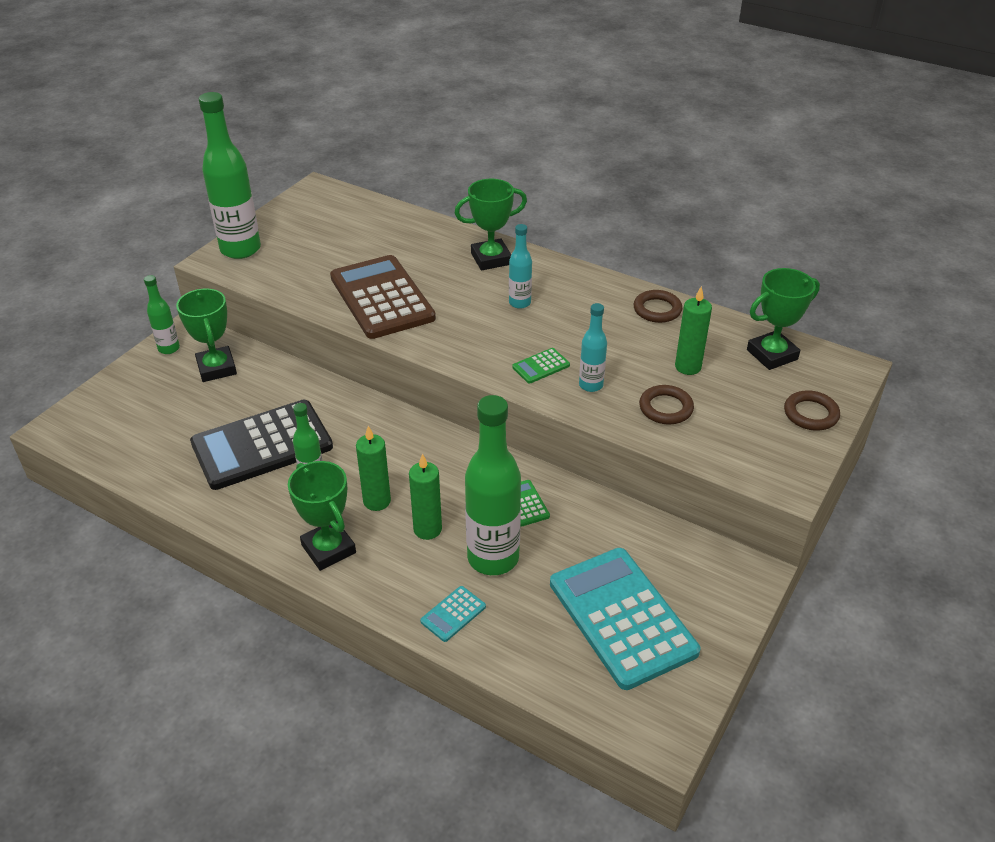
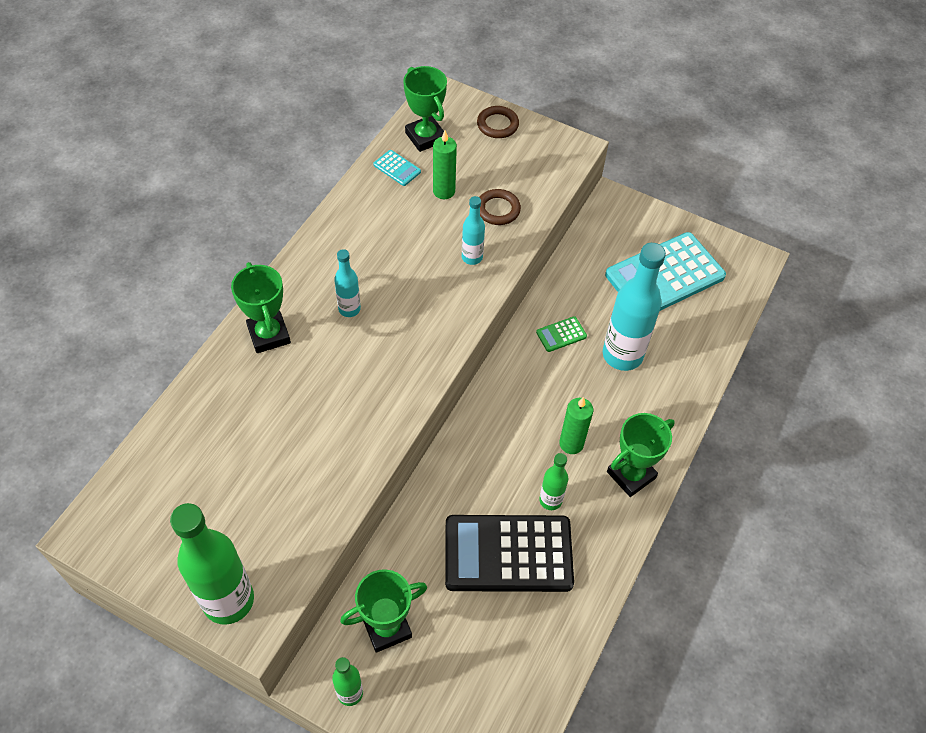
camera: 95 degrees left, 15 degrees up
(262, 445) = (508, 554): black calculator -> black calculator turned 120 degrees clockwise
(381, 298) = (338, 431): brown calculator -> none
(427, 529) = (599, 402): green candle -> none
(453, 614) = (681, 379): turquoise calculator -> turquoise calculator (397, 168)
(493, 558) = (622, 355): green bottle -> turquoise bottle
(541, 366) = (447, 292): green calculator -> none
(657, 310) = (362, 205): brown ring -> none

